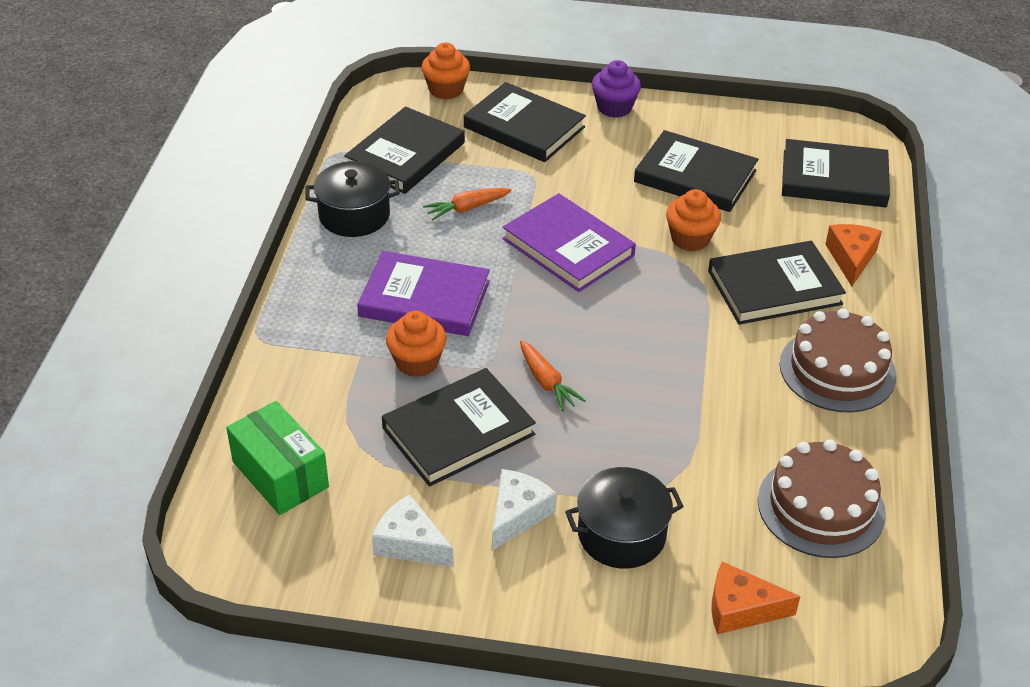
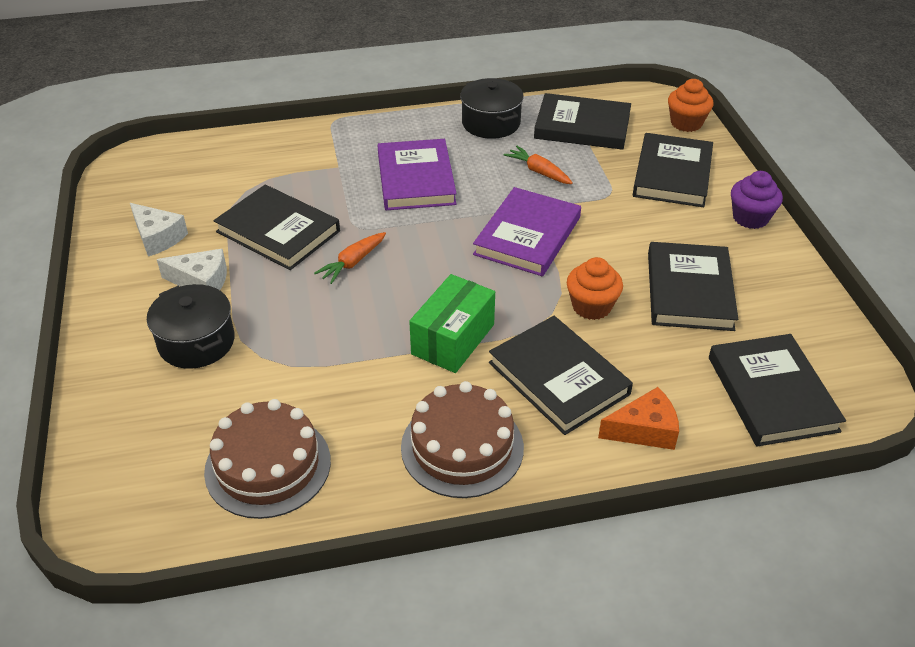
camera: 70 degrees right, 0 degrees up
(280, 474) = (206, 166): green box -> green box (453, 339)
(410, 543) = (158, 237): white cheese -> white cheese turned 120 degrees clockwise
(417, 362) = (343, 193): orange cupcake -> none
(740, 609) = (131, 431): orange cheese -> none

